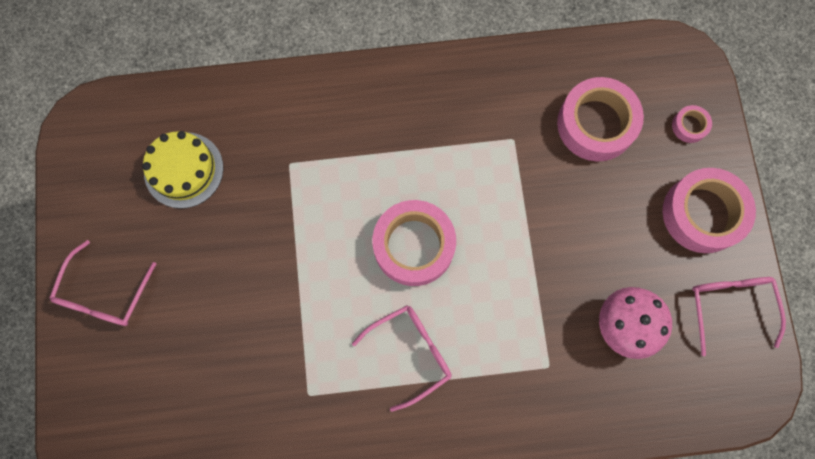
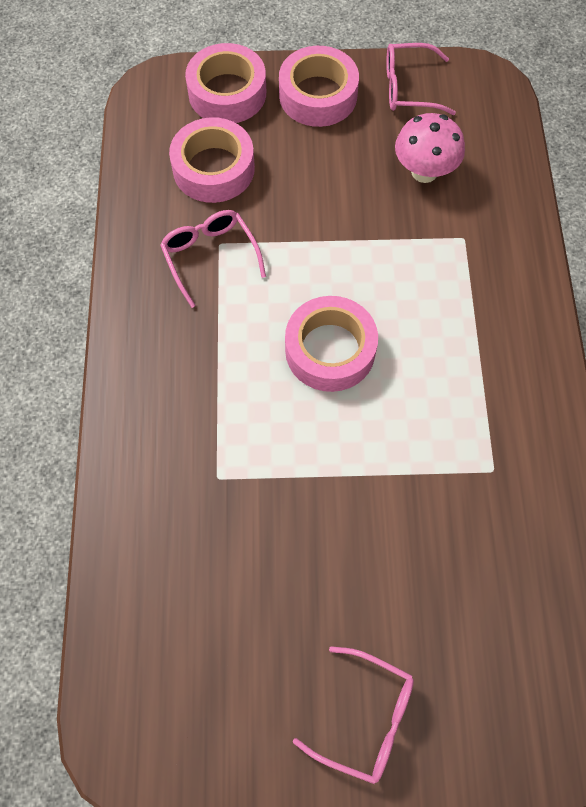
camera: 85 degrees left, 10 degrees down
(183, 170) = (209, 609): yellow cake -> none
(411, 353) = (448, 362): pink glasses -> pink glasses (210, 256)
(689, 126) = (227, 93): pink tape -> pink tape, size x2.22

